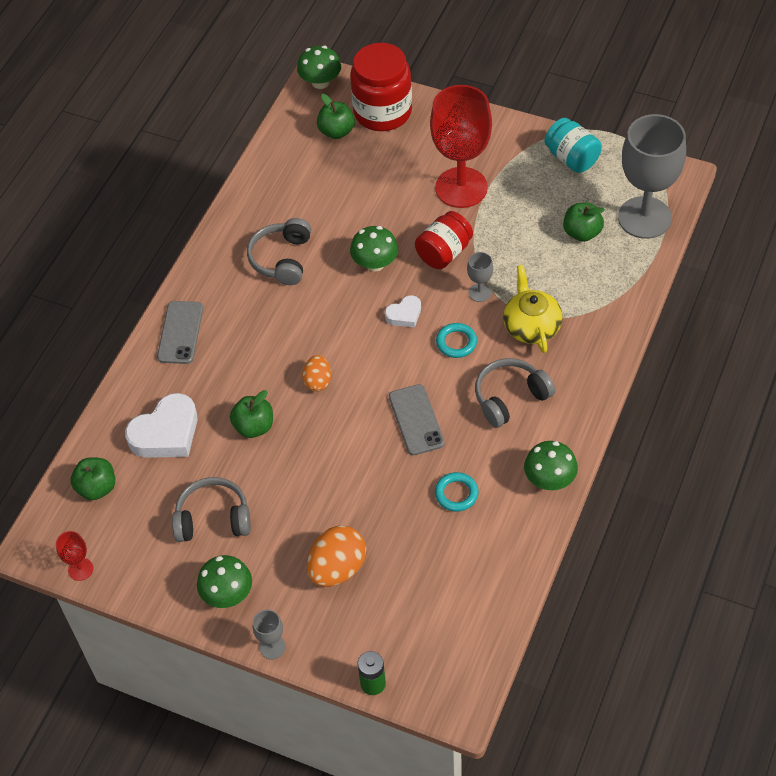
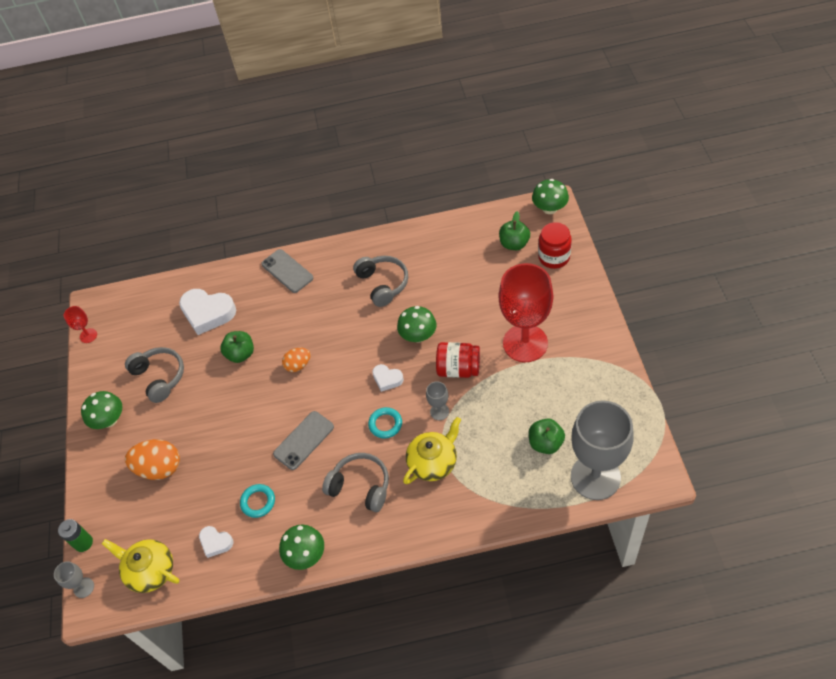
camera: 60 degrees right, 0 degrees up
(97, 488) = (148, 306): green apple -> none
(180, 332) = (287, 271): grey phone -> grey phone turned 75 degrees clockwise
(272, 647) = (83, 468): grey goblet -> grey goblet (83, 587)
(282, 259) = (383, 284): grey headphones -> grey headphones turned 90 degrees clockwise
(382, 112) = (554, 257): red jar -> red jar, size x0.64
(460, 629) = (150, 571): none -> yellow teapot
(474, 553) = (216, 542): none -> white heart
(572, 158) = (612, 394): turquoise jar -> none

